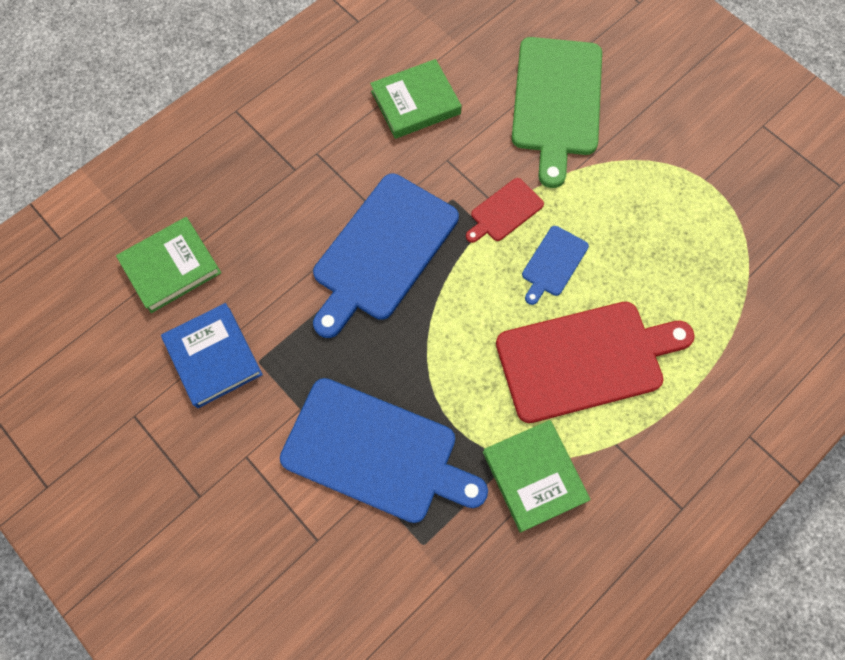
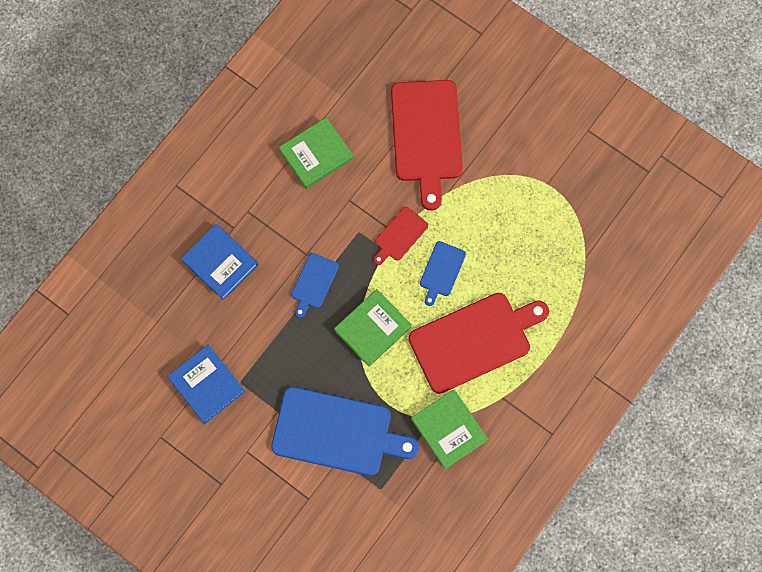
camera: 10 degrees left, 5 degrees up
(171, 267) = (158, 322): green book -> green book (372, 328)
(268, 208) = (220, 263): none -> blue book
(382, 251) = (313, 283): blue cutting board -> blue cutting board, size x0.47
(556, 101) = (426, 135): green cutting board -> red cutting board

